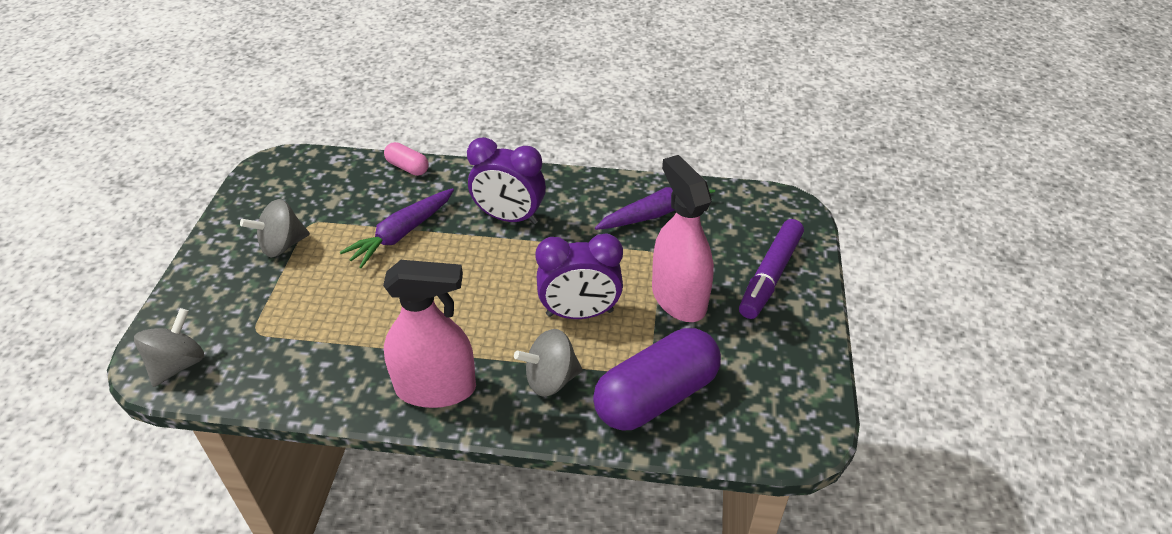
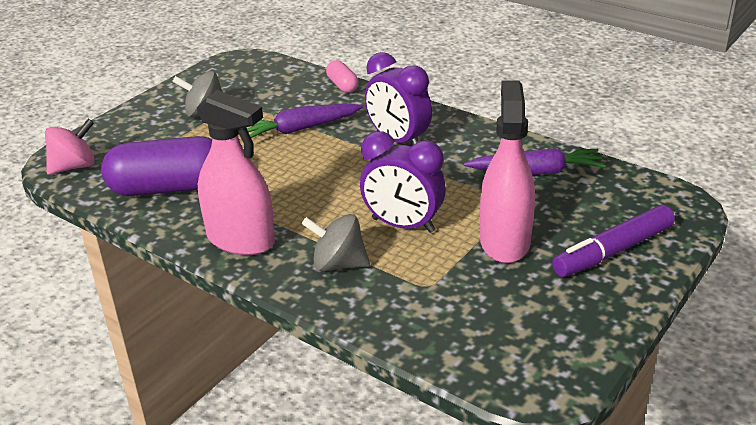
camera: 30 degrees right, 10 degrees down
(178, 364) = (74, 166): grey spinning top -> pink spinning top
(656, 396) = (421, 307): purple capsule -> purple capsule (169, 188)

